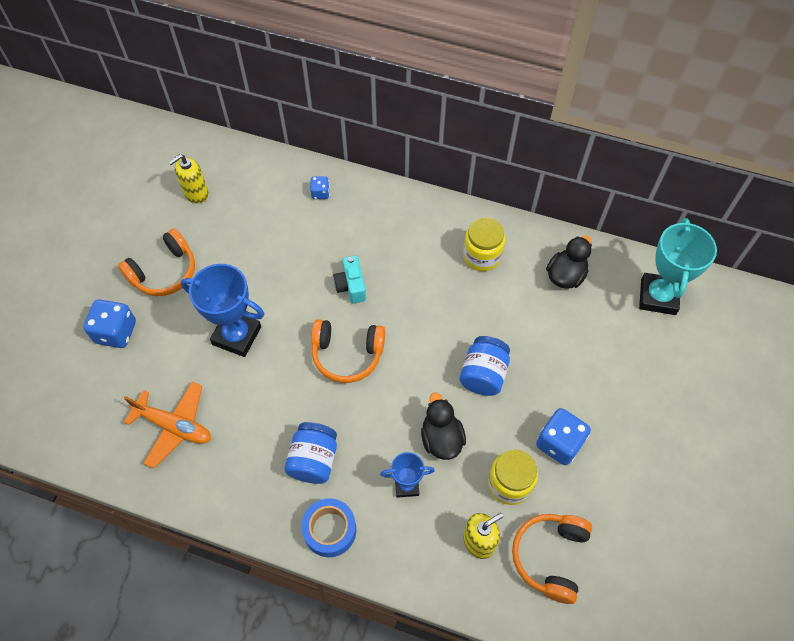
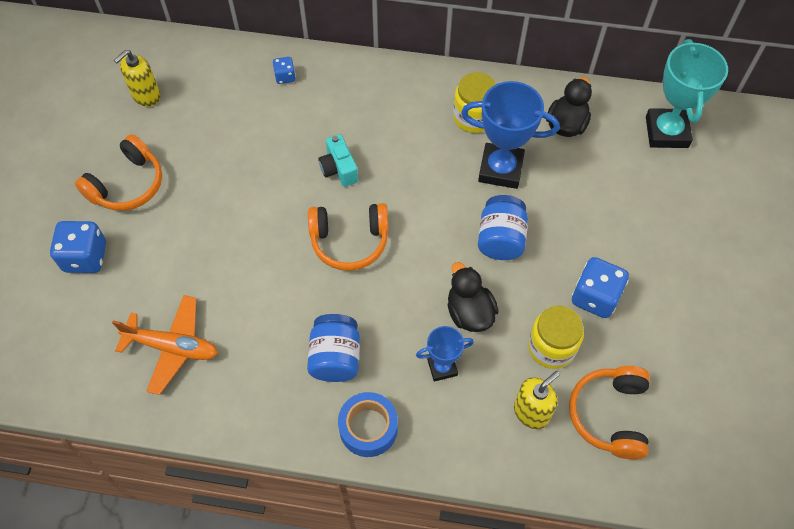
camera: 10 degrees left, 0 degrees up
(237, 335) = (223, 240): blue trophy -> blue trophy (500, 169)

